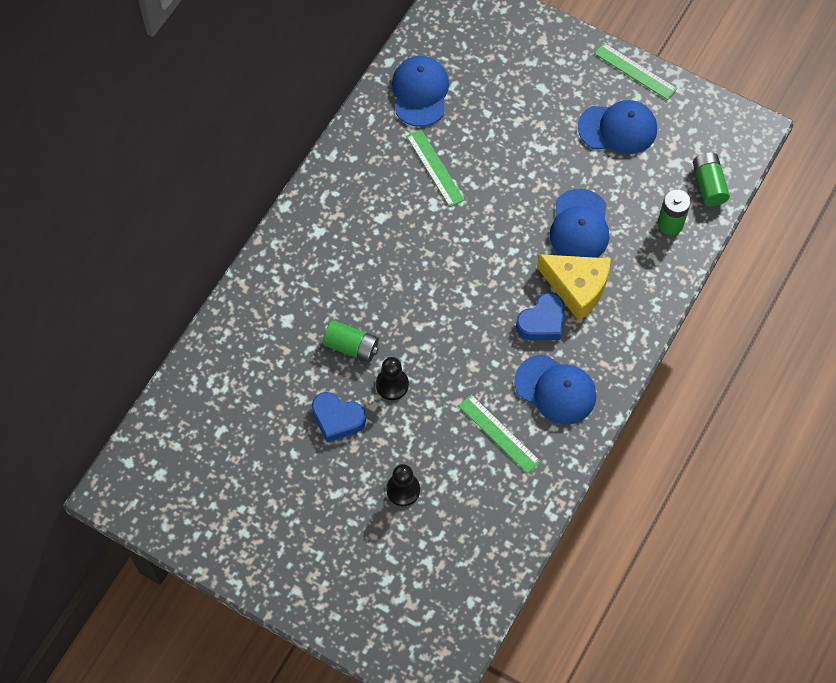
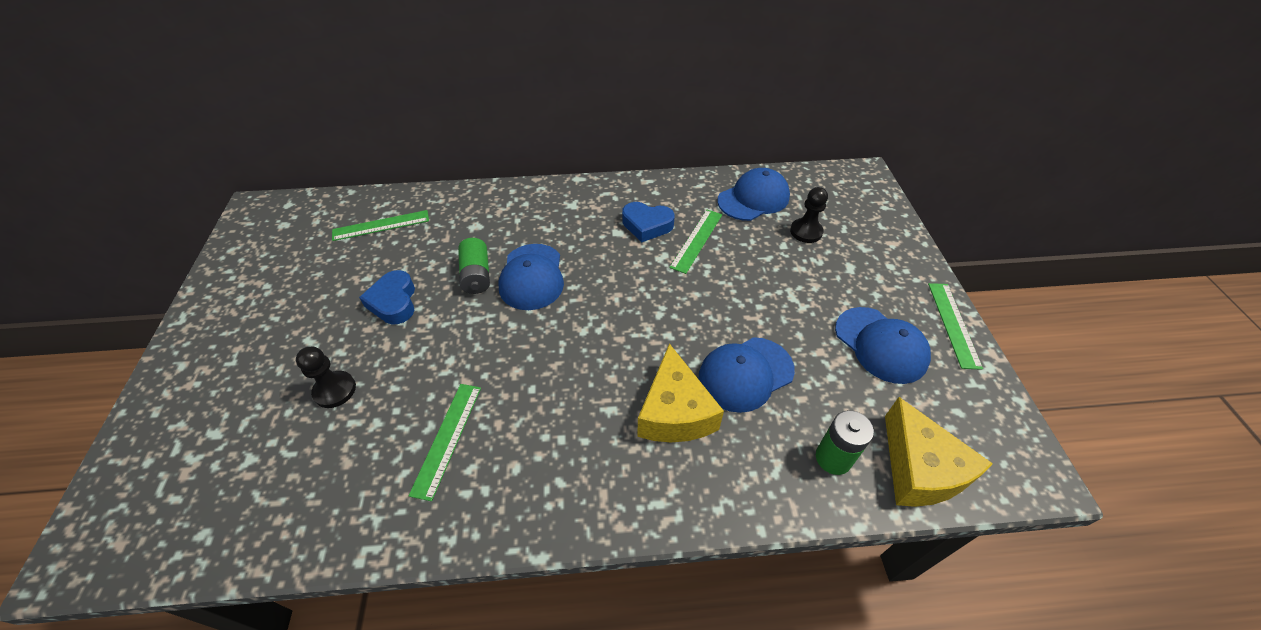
camera: 55 degrees right, 15 degrees down
(226, 394) = (381, 225): none -> green ruler
(392, 385) = (454, 321): black pawn -> black pawn (806, 232)
(542, 322) = (610, 403): blue heart -> blue heart (647, 225)
(555, 389) = (536, 463): blue cap -> blue cap (532, 277)
(708, 185) = (919, 469): green battery -> yellow cheese

